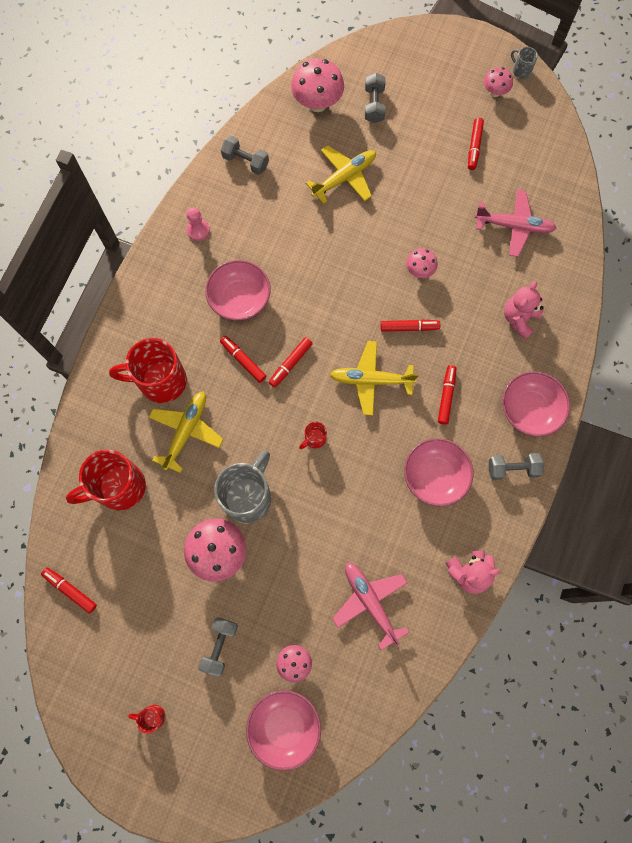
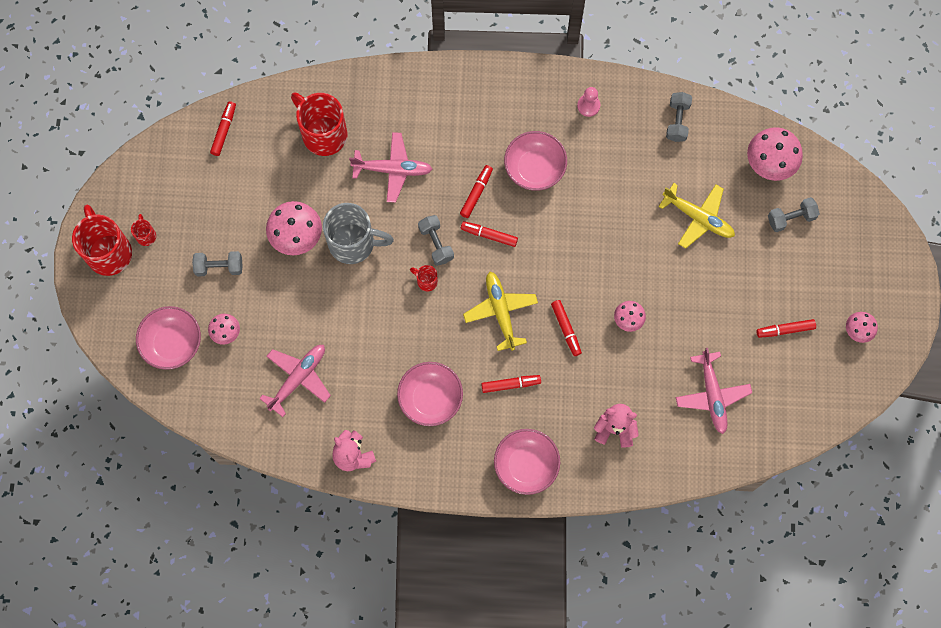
camera: 70 degrees right, 0 degrees up
(160, 381) = (430, 130): red mug -> red mug (108, 252)
(186, 432) = (392, 169): yellow plane -> pink plane
(512, 468) = (463, 466): grey dumbbell -> grey dumbbell (436, 243)
(521, 71) = (894, 349): grey mug -> none

